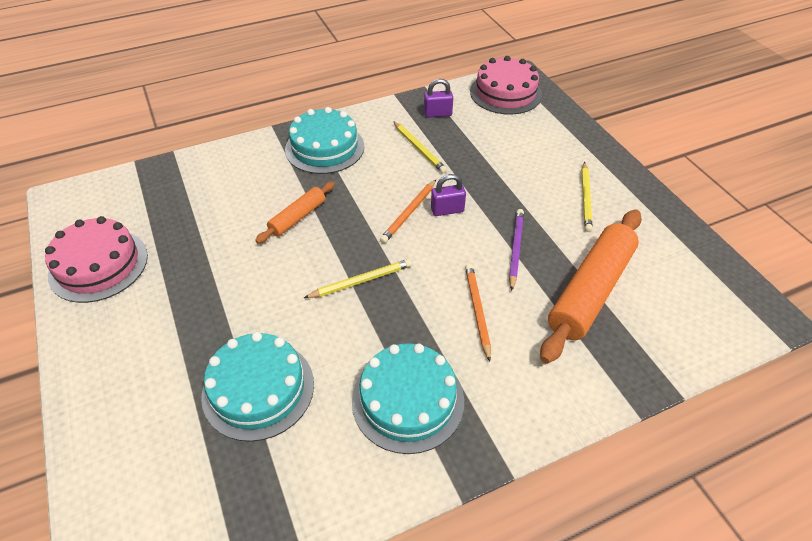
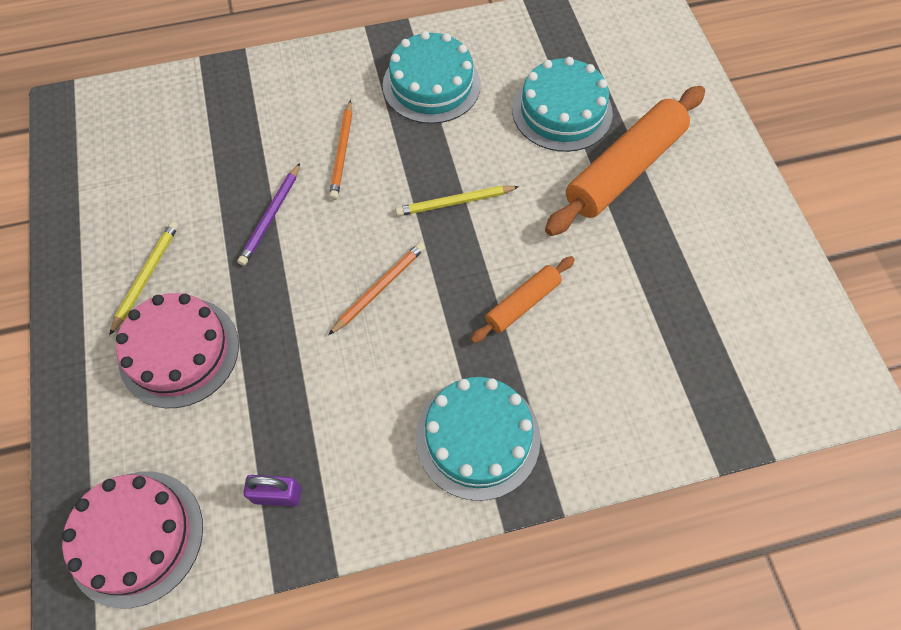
camera: 170 degrees left, 15 degrees up
(98, 265) = (758, 268): pink cake -> pink cake (179, 351)
(419, 149) = (333, 410): yellow pencil -> none
(447, 210) = (330, 285): purple padlock -> none
(590, 291) = (217, 156): orange rolling pin -> orange rolling pin (624, 169)

